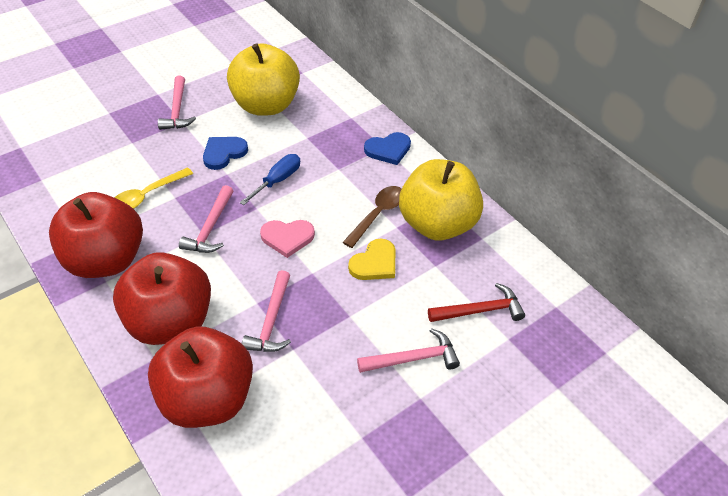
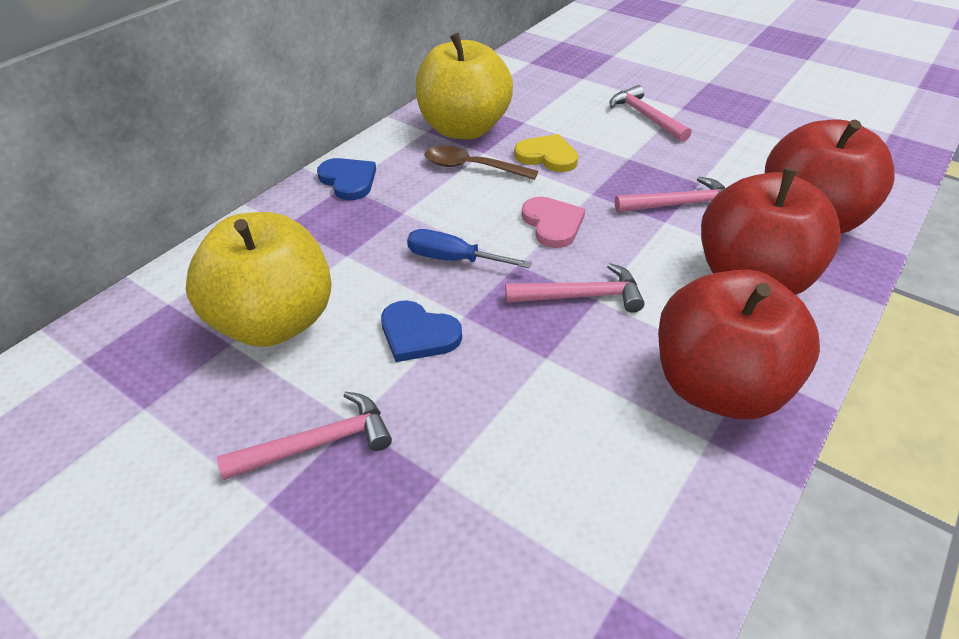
camera: 105 degrees left, 5 degrees down
(146, 196) = (563, 394): yellow spoon -> none
(480, 311) = (563, 93): red hammer -> none

